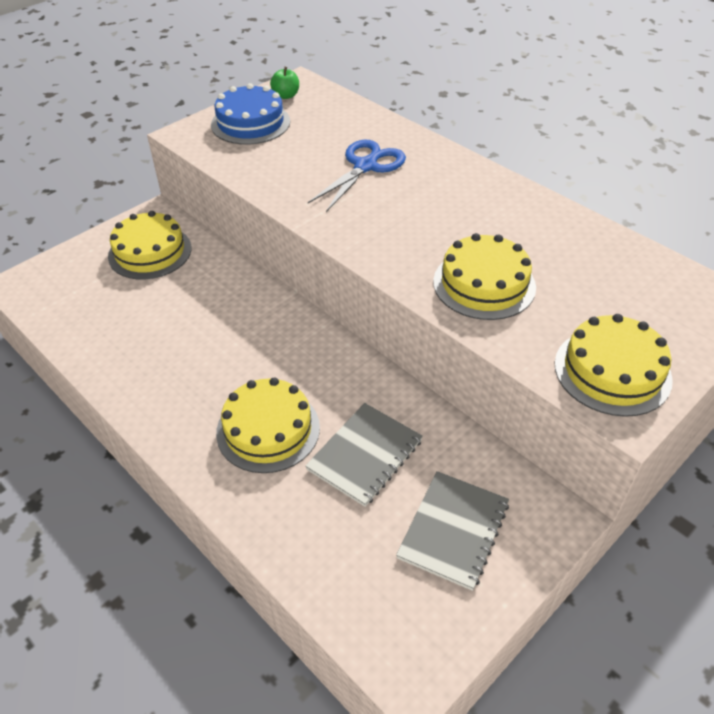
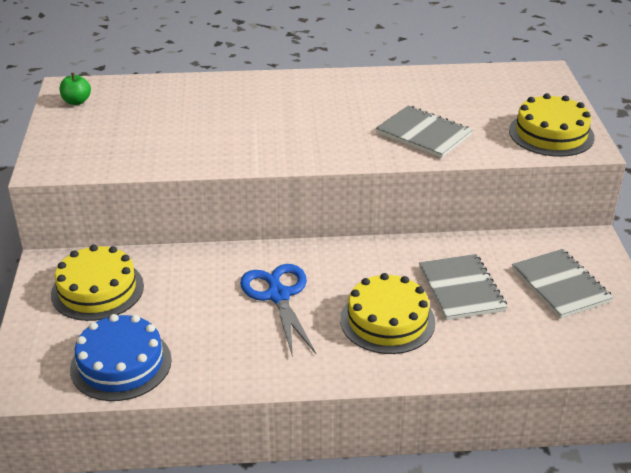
camera: 50 degrees left, 10 degrees down
(250, 123) = (86, 133): blue cake -> blue cake (121, 364)
(366, 166) = (231, 113): blue scissors -> blue scissors (278, 295)
(484, 284) = (423, 134): yellow cake -> grey notebook

